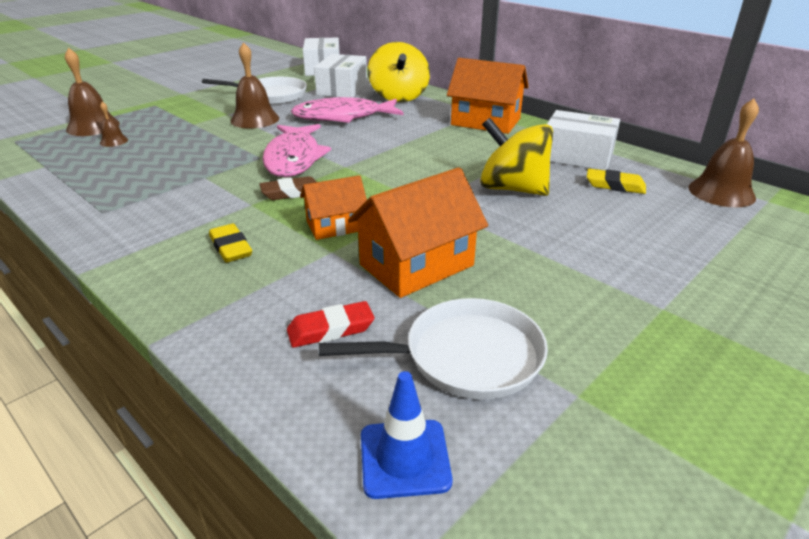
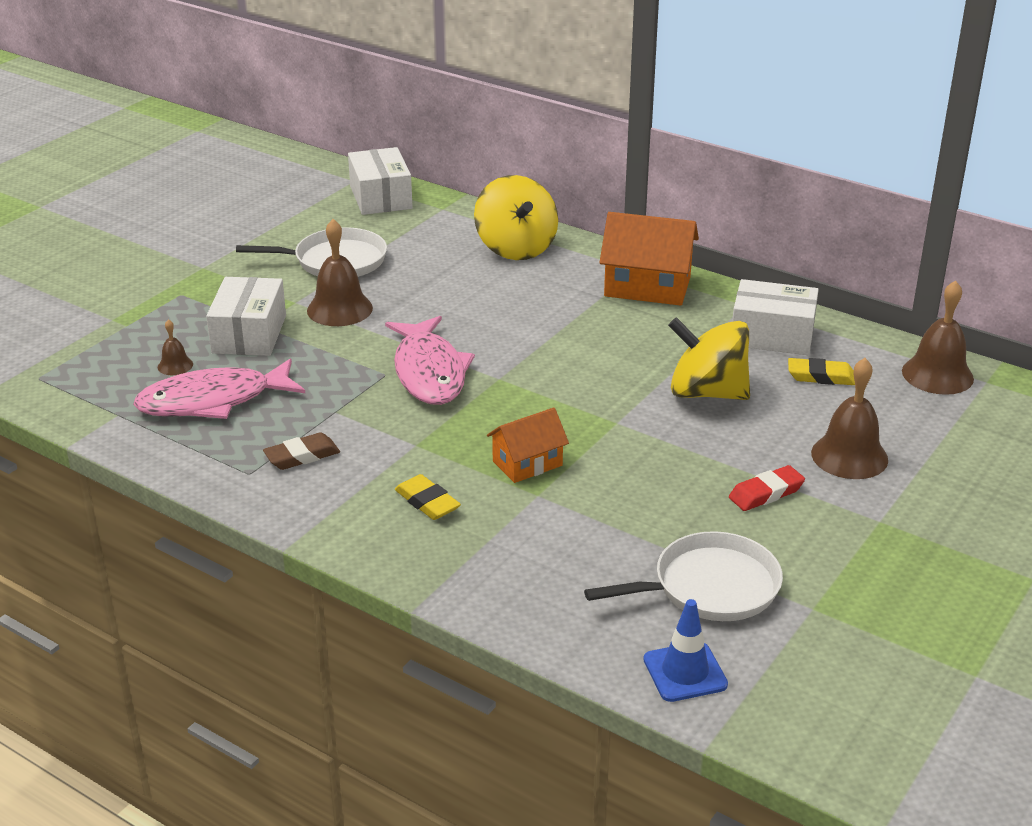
camera: 10 degrees left, 0 degrees up
(93, 126) = (125, 342): brown bell -> brown bell (849, 456)
(291, 193) = (454, 424): brown eraser -> brown eraser (302, 456)
(331, 329) = (576, 577): red eraser -> red eraser (766, 493)
(342, 89) = (430, 239): white box -> white box (249, 334)
(343, 117) = (457, 294): pink fish -> pink fish (213, 401)
(416, 265) = (633, 501): orange house -> none

